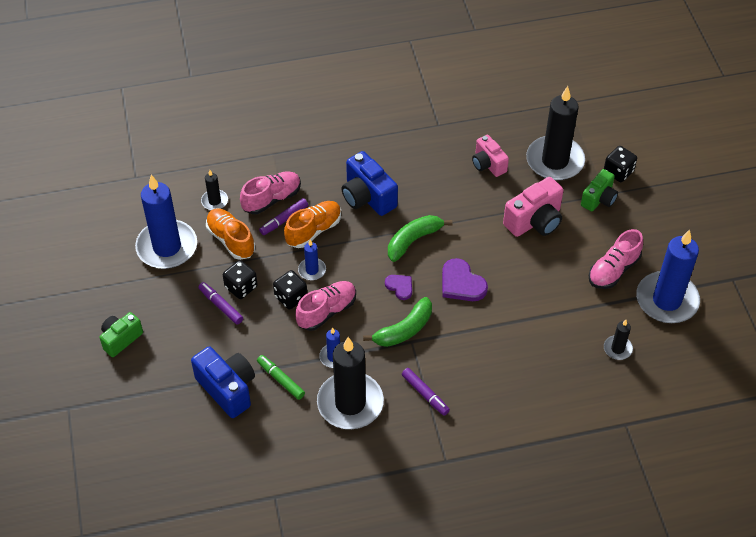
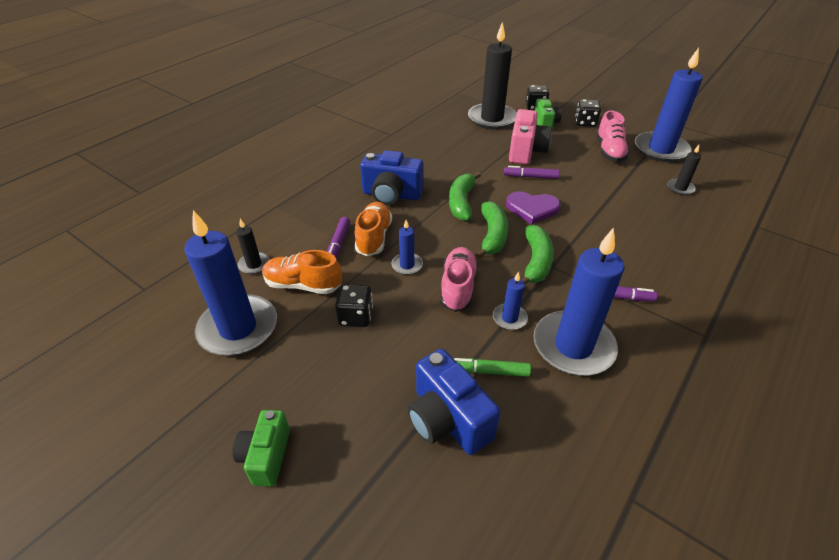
camera: 40 degrees left, 10 degrees down
(221, 306) = (352, 345): purple marker -> purple marker (530, 177)
(227, 389) = (447, 419): blue camera -> blue camera turned 135 degrees counterclockwise
(272, 199) = (310, 236): pink shoe -> none
(291, 297) = (413, 296): black dice -> black dice (585, 123)
(350, 403) = (573, 346): black candle -> blue candle
(400, 287) = (492, 236): purple heart -> green banana
(488, 164) = (453, 138): pink camera -> none

